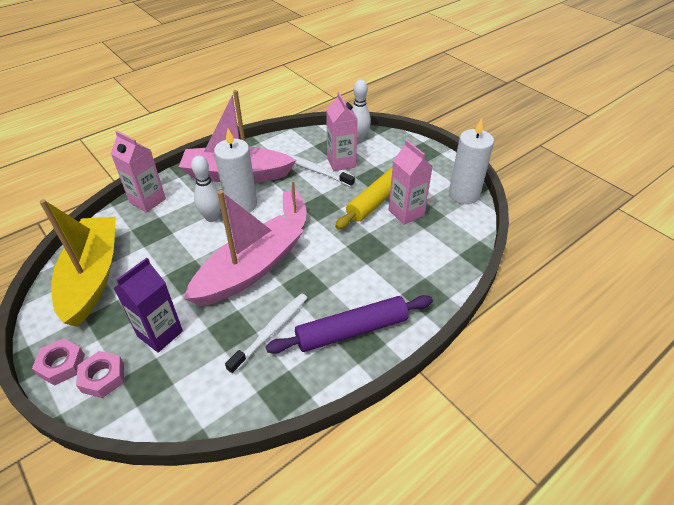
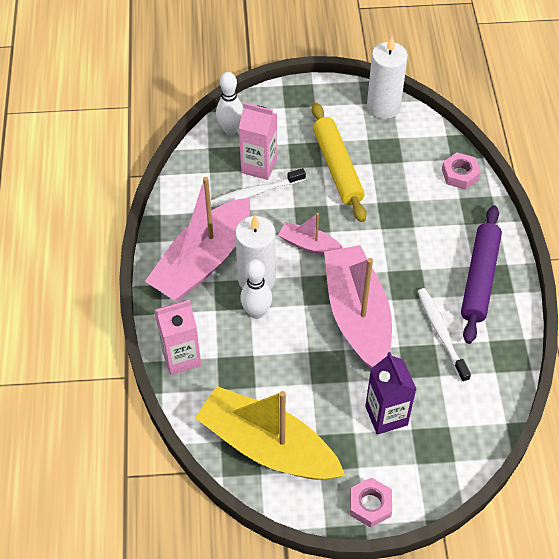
camera: 55 degrees left, 10 degrees up
(103, 377) = (407, 476): pink nut -> pink nut (460, 174)
(406, 213) = (373, 161): pink carton -> none

